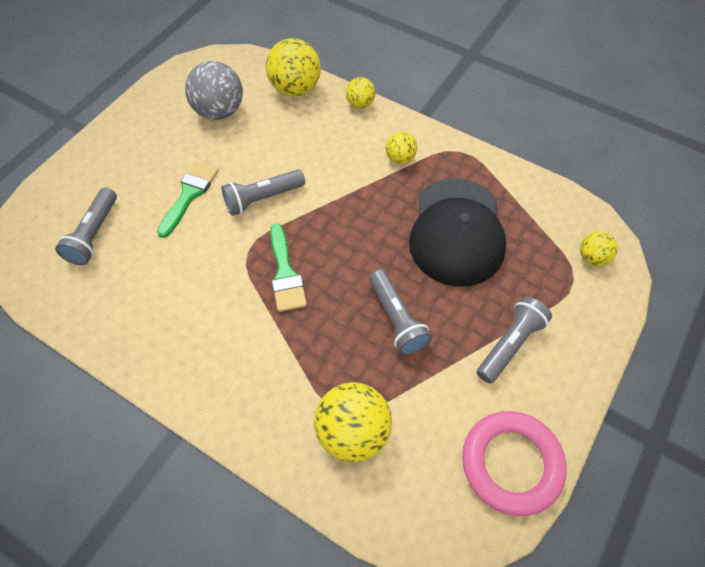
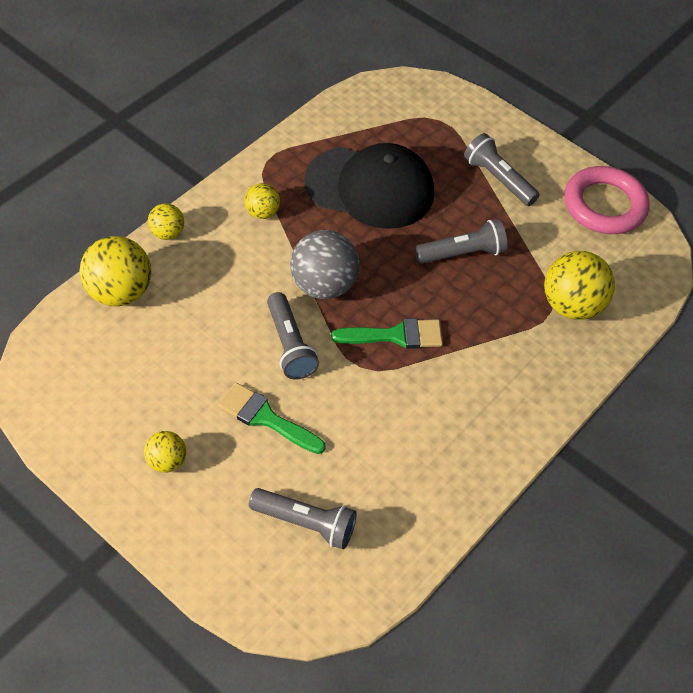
camera: 85 degrees left, 5 degrees down
(219, 111) = (134, 377): grey ball -> grey ball (323, 285)
(592, 258) = (418, 101): yellow ball -> yellow ball (166, 461)

